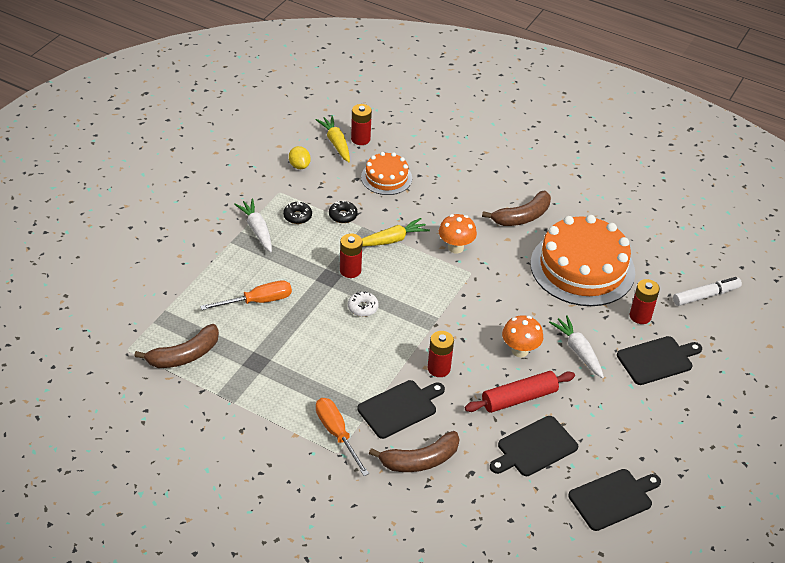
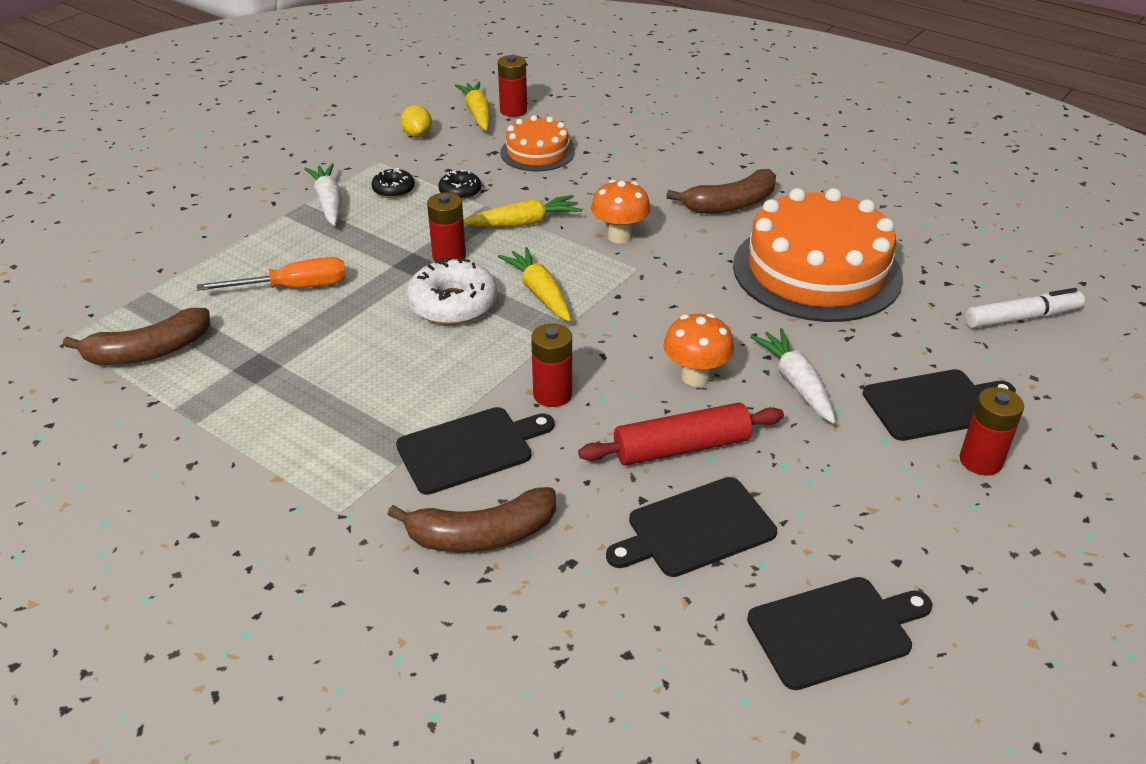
camera: 10 degrees right, 5 degrees down
(337, 434) = (349, 481): orange screwdriver -> none
(363, 307) = (453, 304): white donut -> white donut, size x1.82
(415, 295) = (540, 293): none -> yellow carrot
(640, 316) = (908, 340): red battery -> red battery (980, 461)

